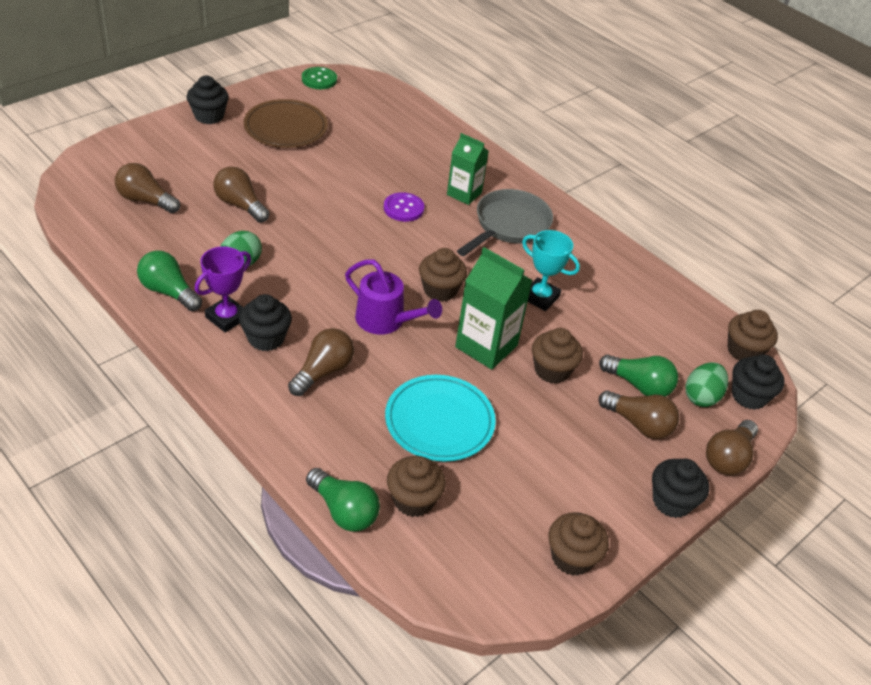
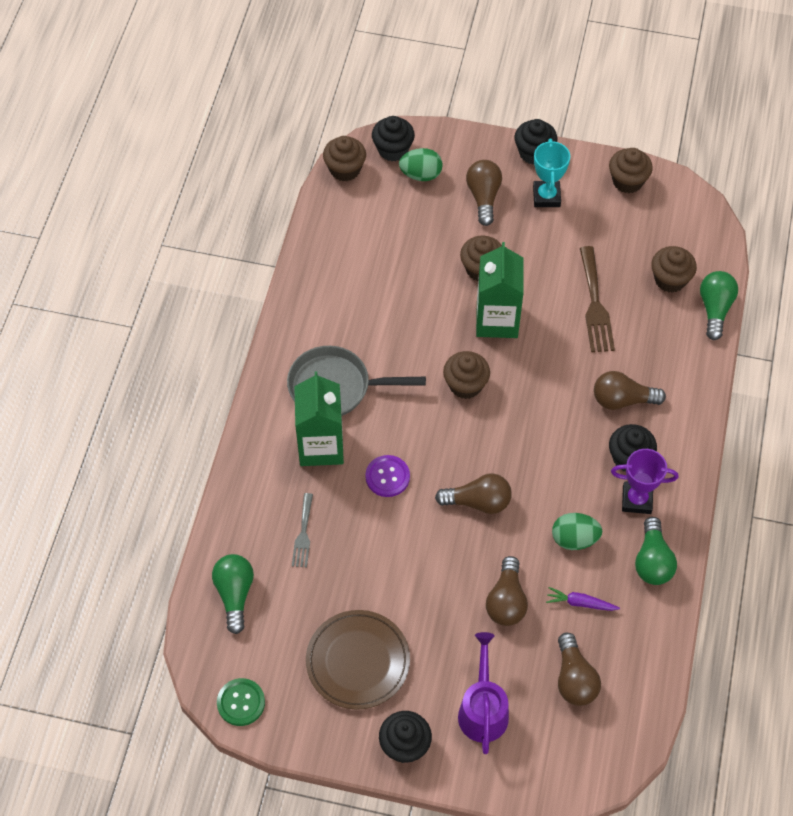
camera: 120 degrees left, 15 degrees up
(190, 236) = (580, 603): none -> purple carrot
(386, 321) = (535, 397): purple watering can -> purple watering can (483, 709)
(403, 153) = (303, 534): none -> grey fork
(439, 421) = (595, 305): turquoise plate -> brown fork
(464, 194) = (321, 446): green carton -> green carton, size x1.50
(540, 297) = (408, 317): turquoise trophy -> turquoise trophy (546, 196)
(639, 385) = (445, 213): green light bulb -> green light bulb (235, 594)
(728, 458) = (466, 139): brown light bulb -> brown light bulb (478, 502)

